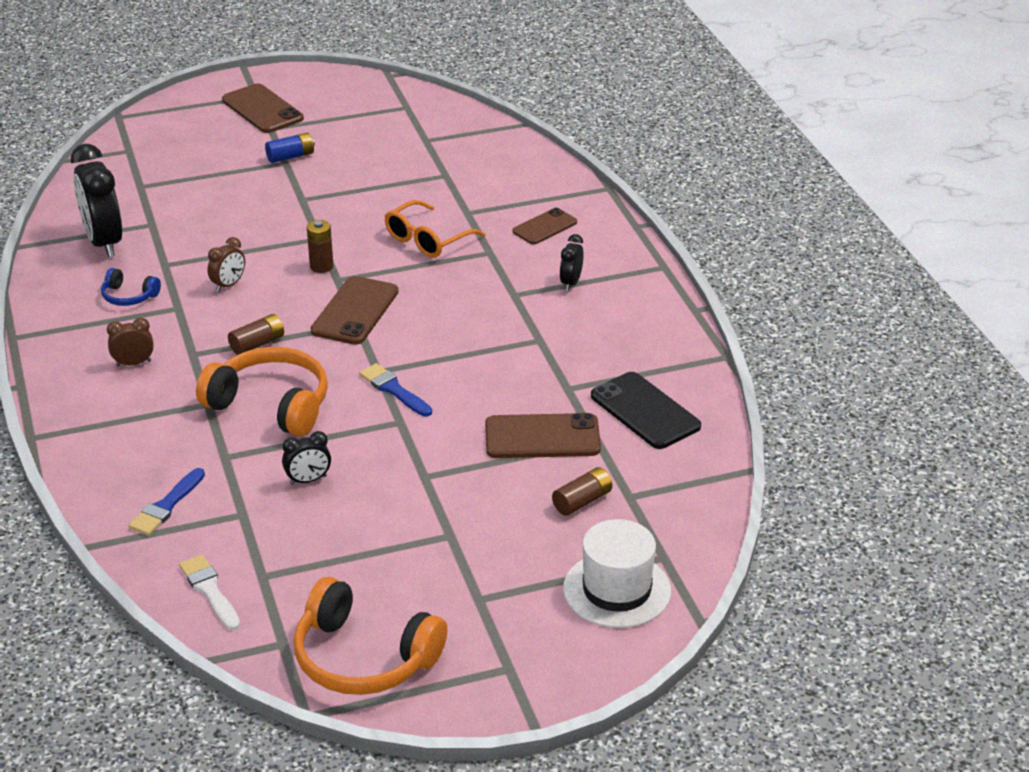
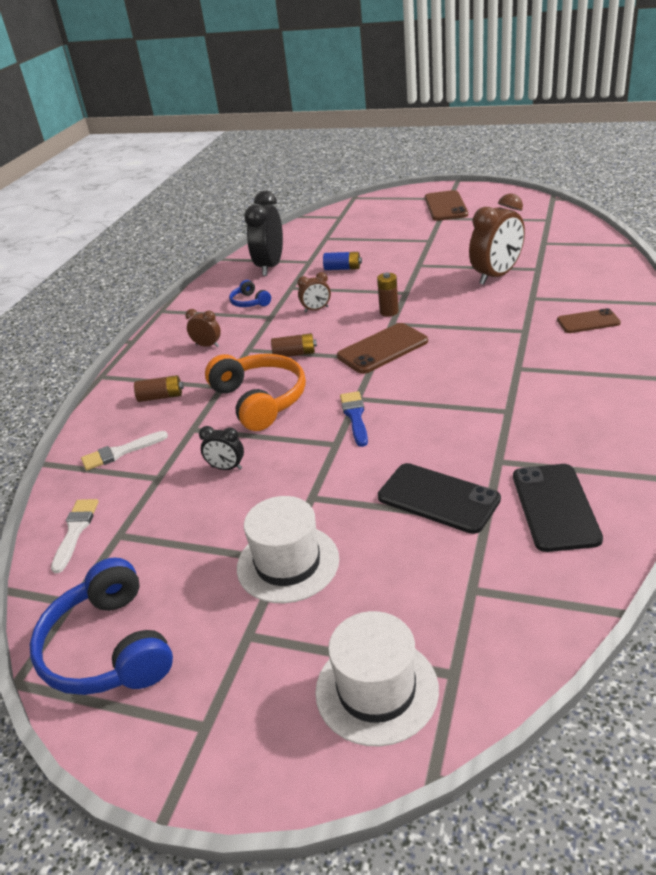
camera: 40 degrees right, 0 degrees up
(166, 506) = (120, 452): blue brush -> white brush
(291, 156) = (437, 237): blue battery -> blue battery (343, 268)
(363, 658) = (108, 648): orange headphones -> blue headphones
(406, 194) = (496, 276): none -> brown clock
(427, 240) = (483, 311): orange glasses -> none
(458, 535) = (288, 563): none -> white hat
(542, 437) = (438, 498): brown phone -> black phone
(571, 283) = (575, 371): black clock -> none
(582, 501) = (422, 575): brown battery -> brown battery (161, 397)

